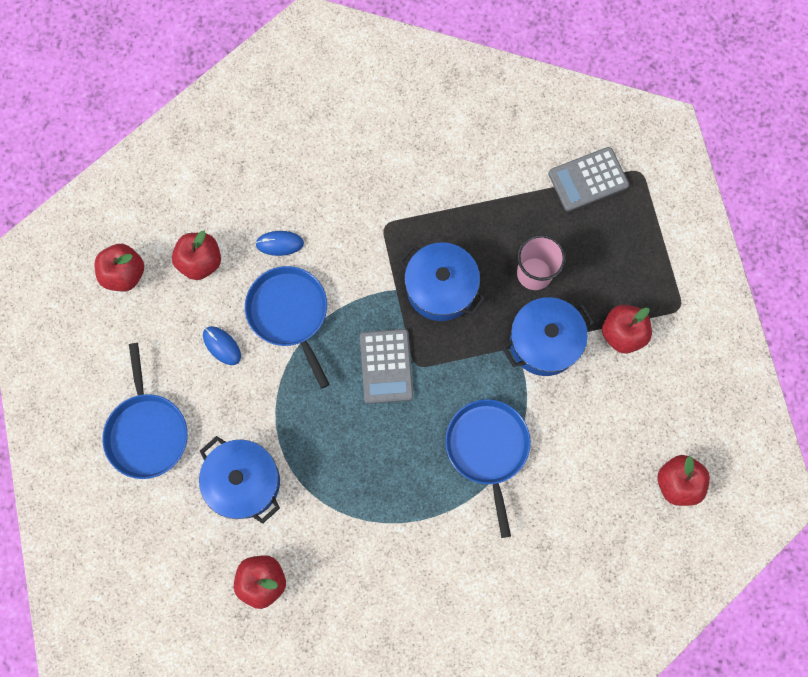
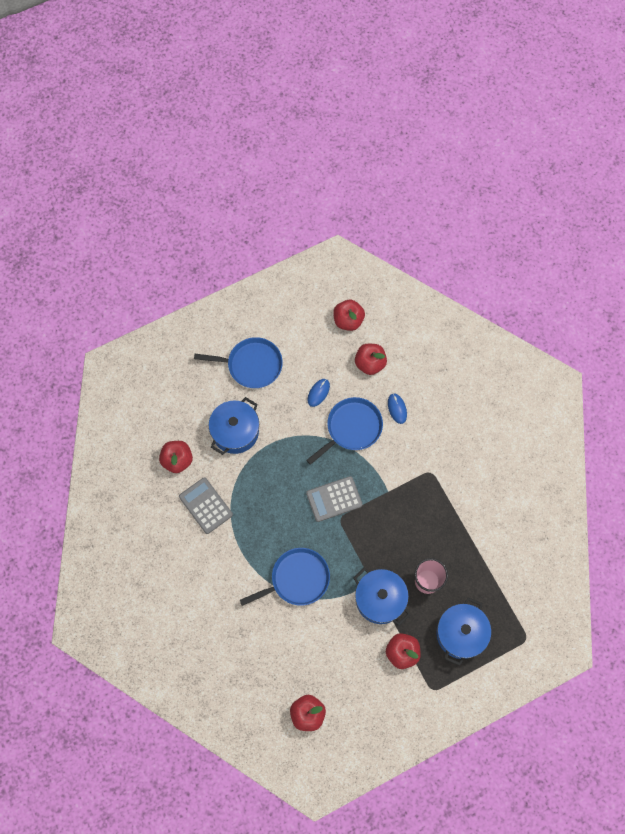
camera: 75 degrees right, 5 degrees down
(147, 432) = (251, 365): blue pan -> blue pan turned 150 degrees counterclockwise
(441, 288) = (397, 520): blue pot -> blue pot (461, 634)
(588, 179) = (508, 602): grey calculator -> grey calculator (205, 505)

